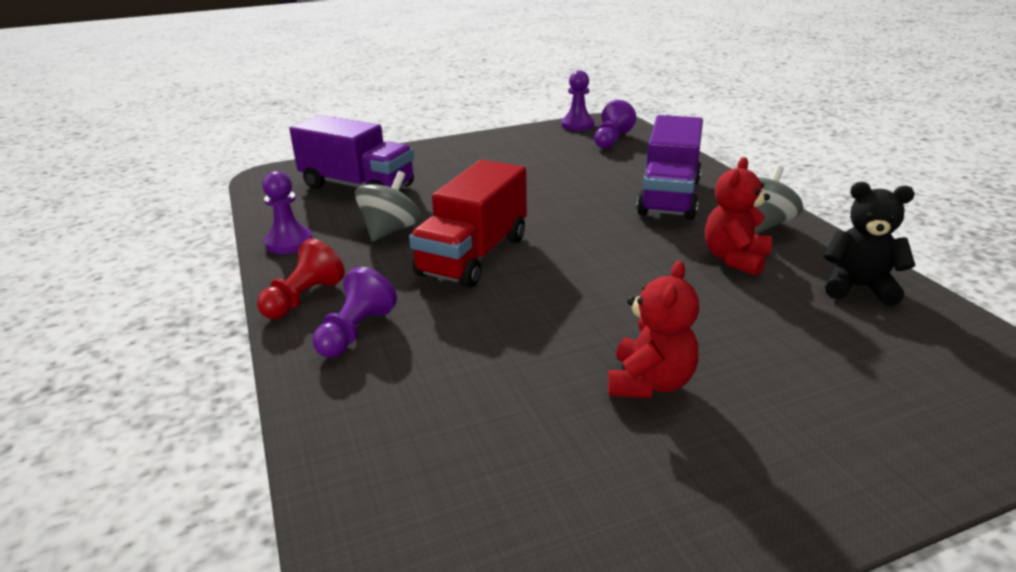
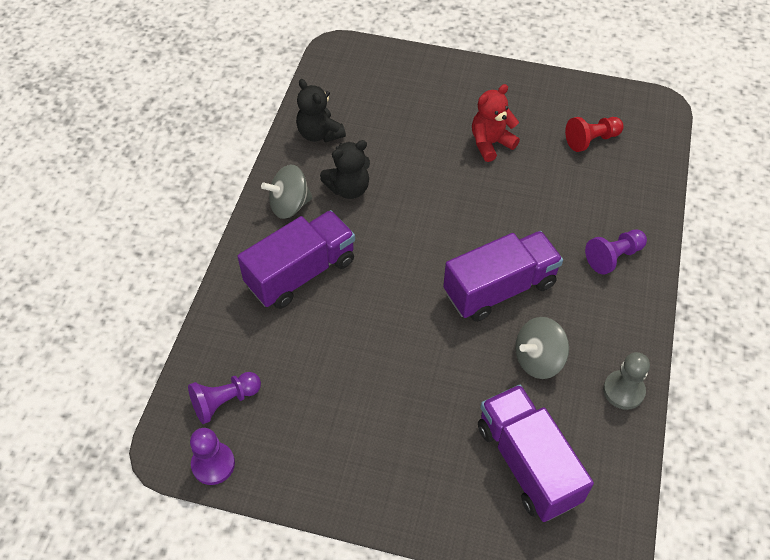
camera: 145 degrees left, 25 degrees up
(289, 243) = (623, 391): purple pawn -> grey pawn
(304, 299) = (634, 308): red pawn -> red pawn (591, 140)
(473, 256) = (499, 288): red truck -> purple truck
(735, 259) = (348, 188): red teddy bear -> black teddy bear

